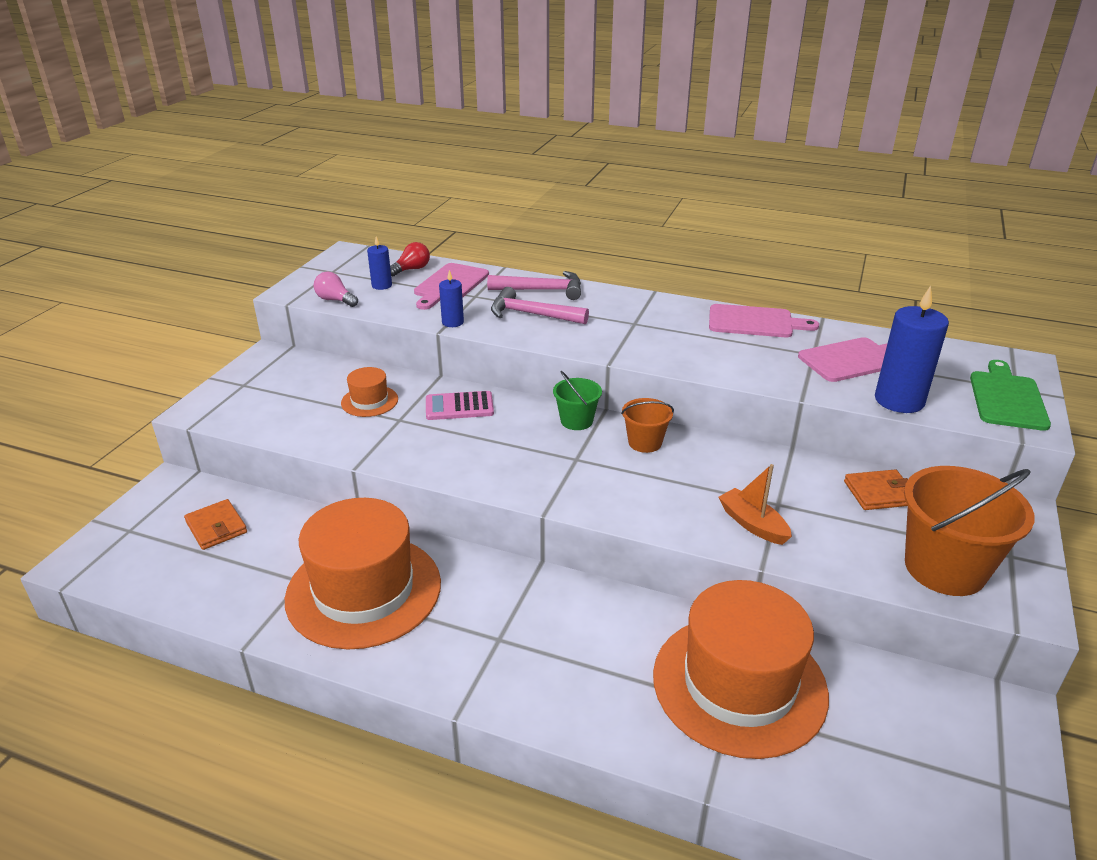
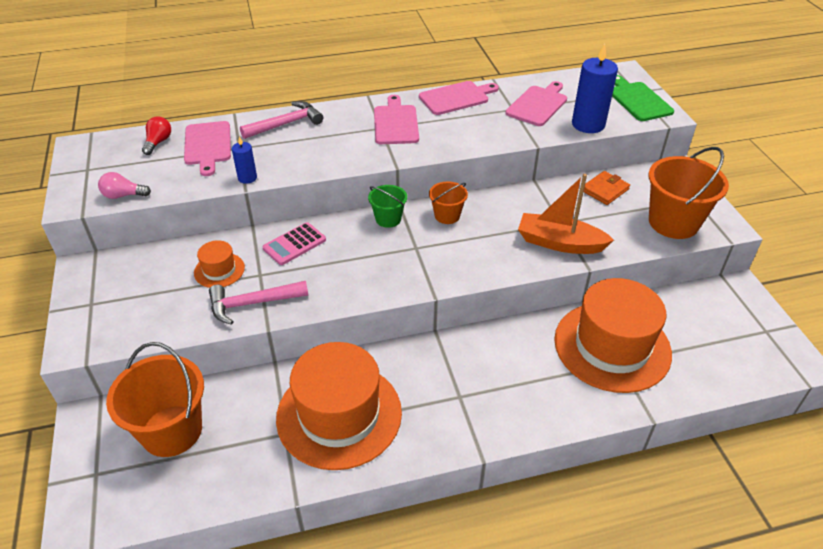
camera: 35 degrees left, 10 degrees up
(216, 527) = (172, 431): orange wallet -> orange bucket
(382, 285) = (149, 166): blue candle -> none
(532, 314) = (301, 148): pink hammer -> pink hammer (253, 303)
(655, 324) = (395, 123): none -> pink cutting board
(752, 524) = (559, 243): orange boat -> orange boat, size x1.55

